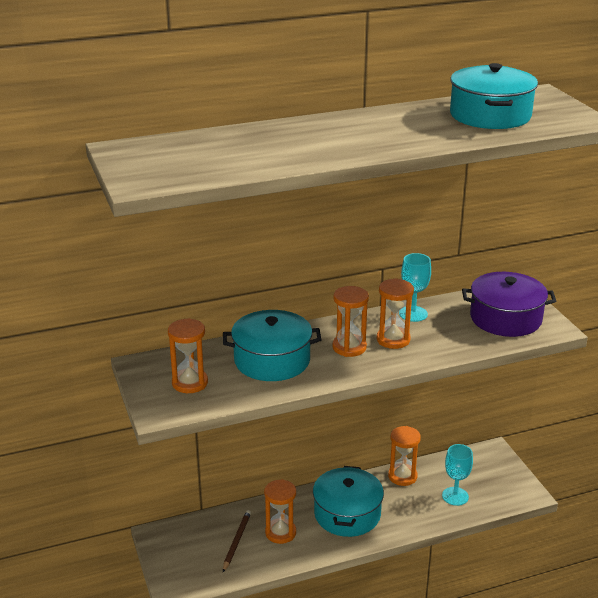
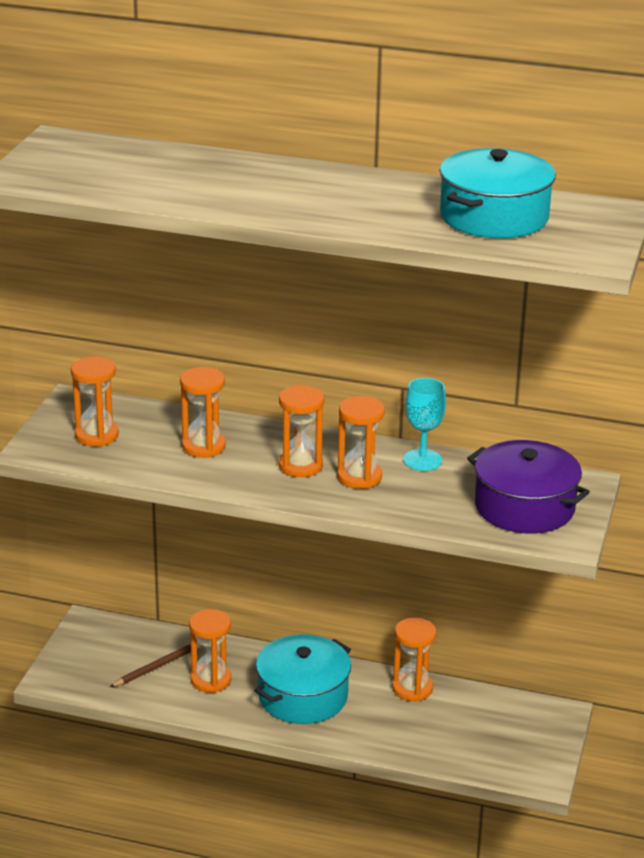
camera: 35 degrees right, 0 degrees up
(272, 360) = (203, 446): turquoise pot -> orange hourglass
(455, 496) = (448, 737): turquoise goblet -> none

